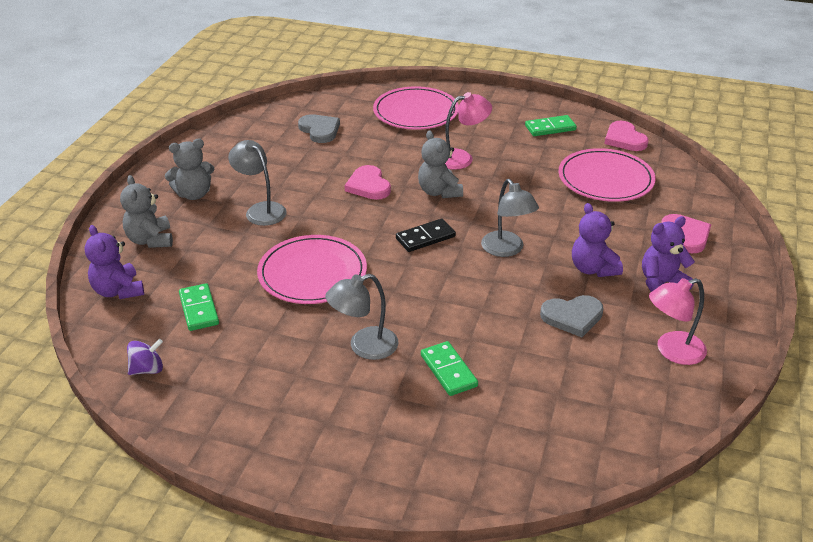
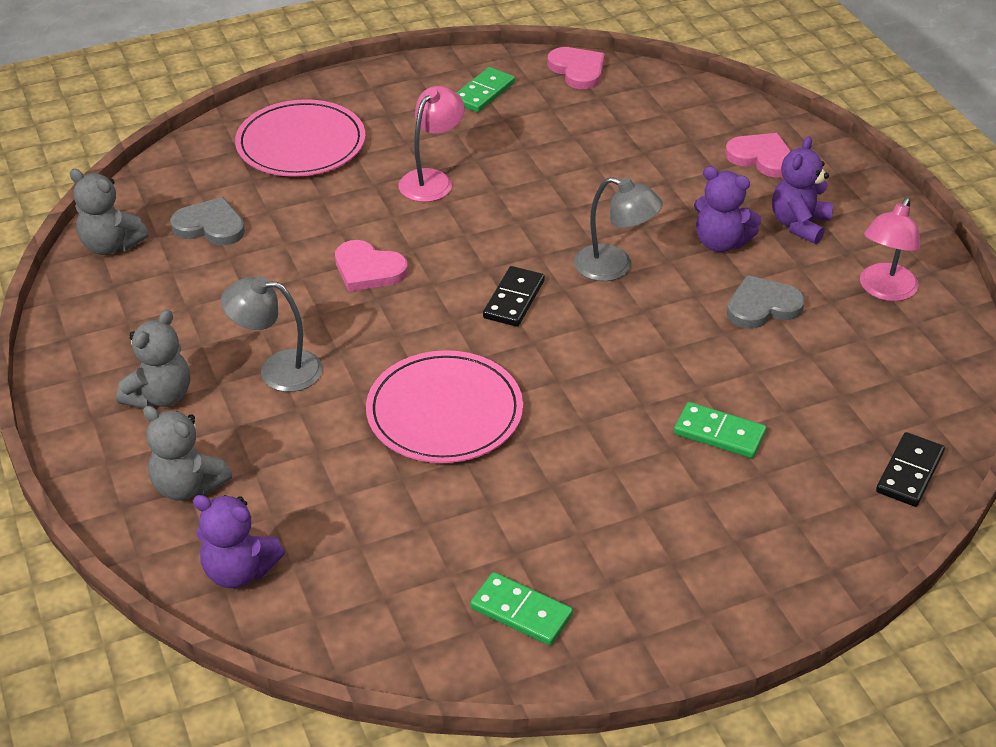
camera: 40 degrees left, 5 degrees up
(147, 369) = (409, 635): purple spinning top -> none
(199, 309) = (371, 531): green domino -> green domino (521, 611)
(364, 347) = (607, 460): grey lamp -> none
(439, 192) = (459, 235): grey teddy bear -> grey teddy bear (111, 245)
(543, 466) = (909, 472): none -> black domino
(572, 317) = (762, 306): grey heart -> grey heart turned 150 degrees counterclockwise
(605, 179) = (614, 130): pink plate -> none
(624, 139) = (577, 70): pink heart -> pink heart turned 150 degrees counterclockwise

